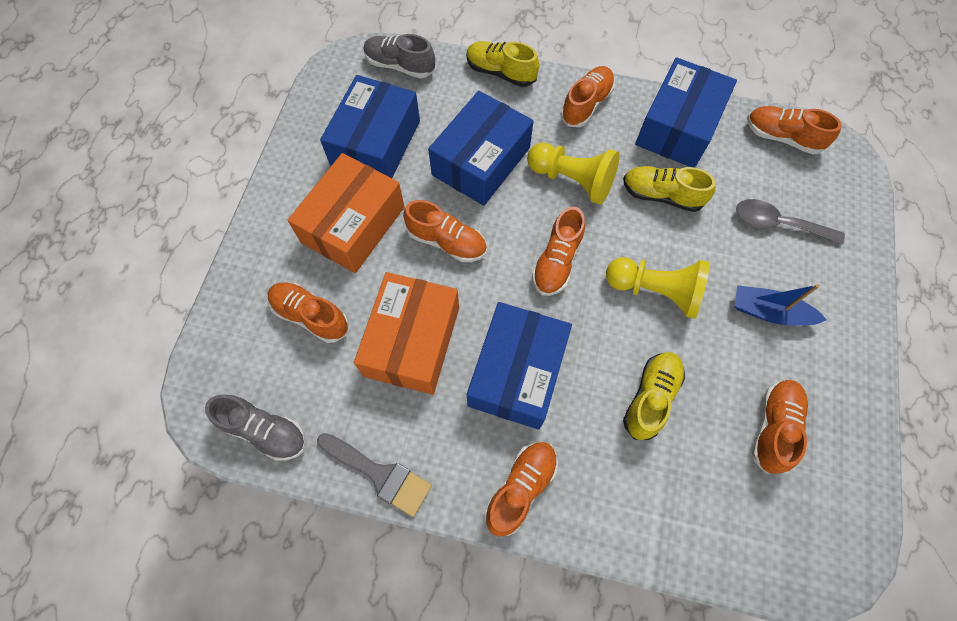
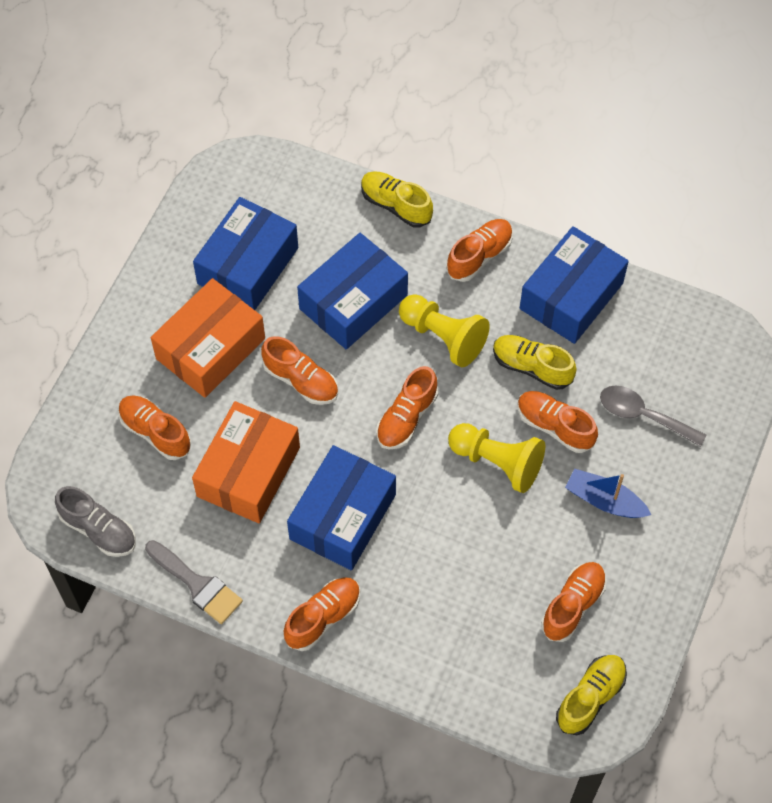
camera: 10 degrees right, 5 degrees down
(400, 66) = (288, 181): grey shoe -> none
(650, 397) = (464, 560): yellow shoe -> yellow shoe (590, 698)
(782, 137) = (679, 325): orange shoe -> orange shoe (554, 426)

